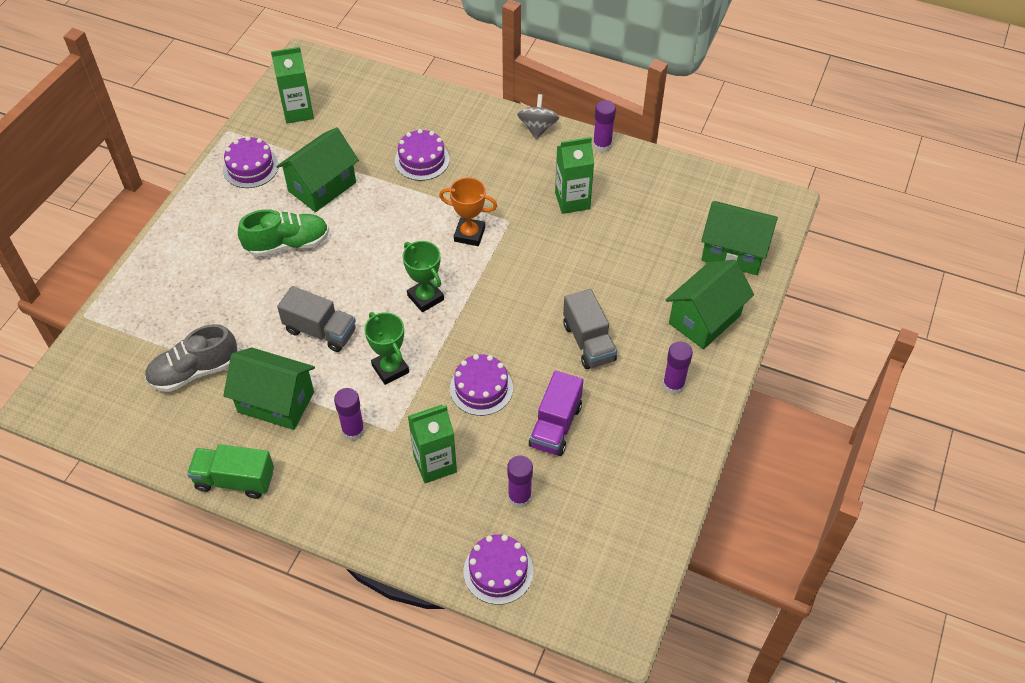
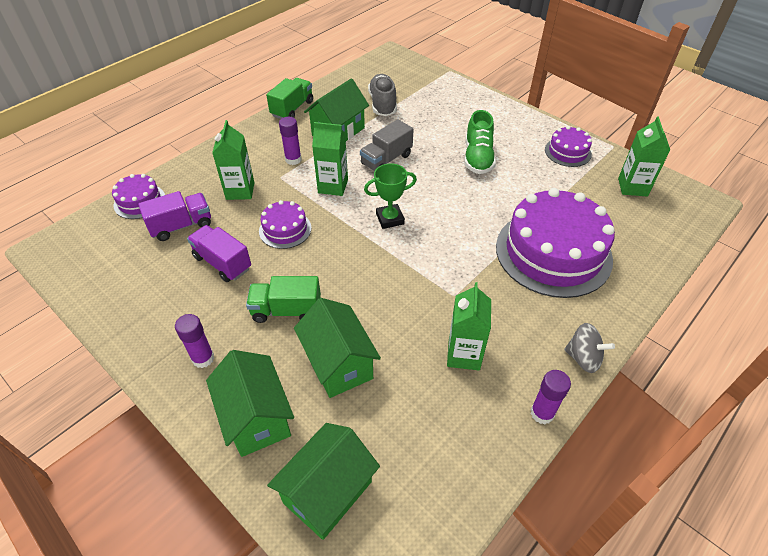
camera: 110 degrees right, 5 degrees down
(322, 187) = (535, 185): green house -> green house (338, 364)
(390, 369) = (333, 186): green trophy -> green carton
(422, 160) = (553, 252): purple cake -> purple cake, size x2.11
(469, 234) = (448, 262): orange trophy -> none
(519, 497) = (181, 226): purple glue stick -> purple truck
(588, 342) = (286, 310): grey truck -> green truck

